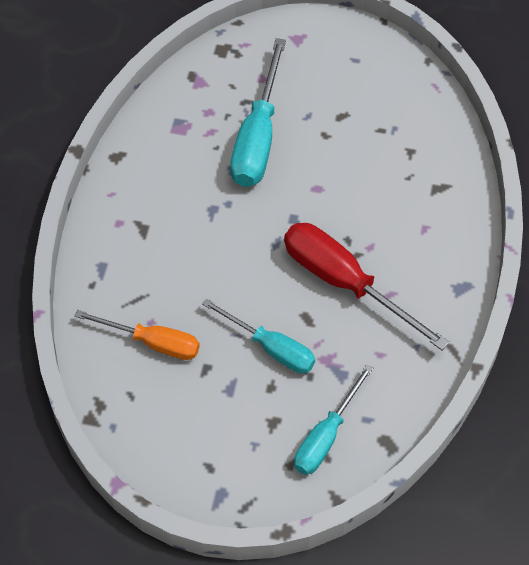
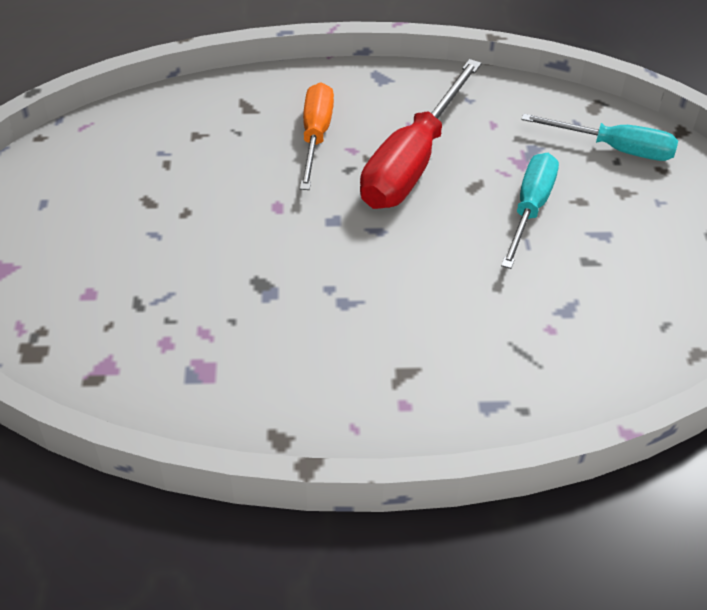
camera: 105 degrees left, 10 degrees down
(153, 342) = (580, 319): orange screwdriver -> orange screwdriver (316, 136)
(258, 138) = (205, 278): turquoise screwdriver -> none

